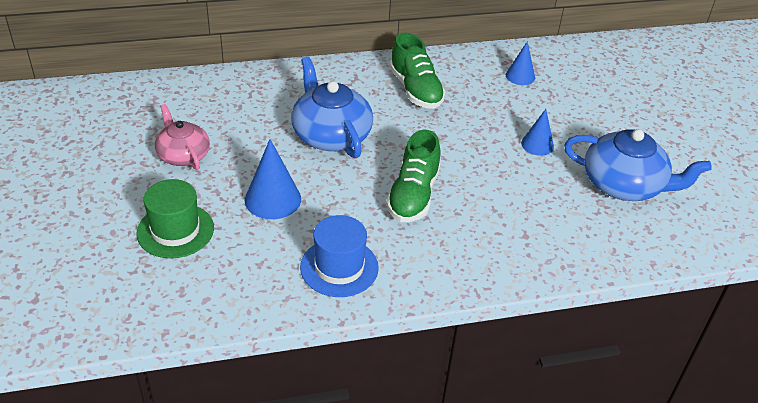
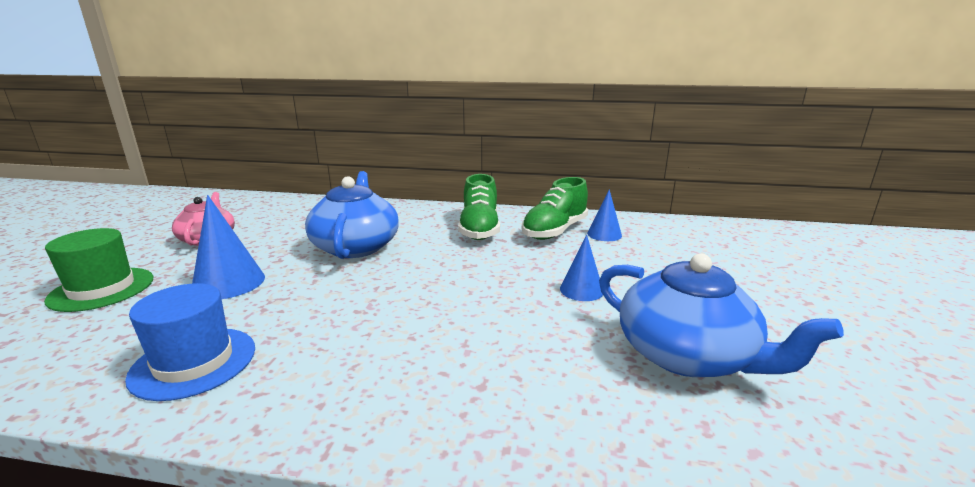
camera: 25 degrees right, 20 degrees down
(413, 195) = (378, 308): green shoe -> green shoe (555, 231)

